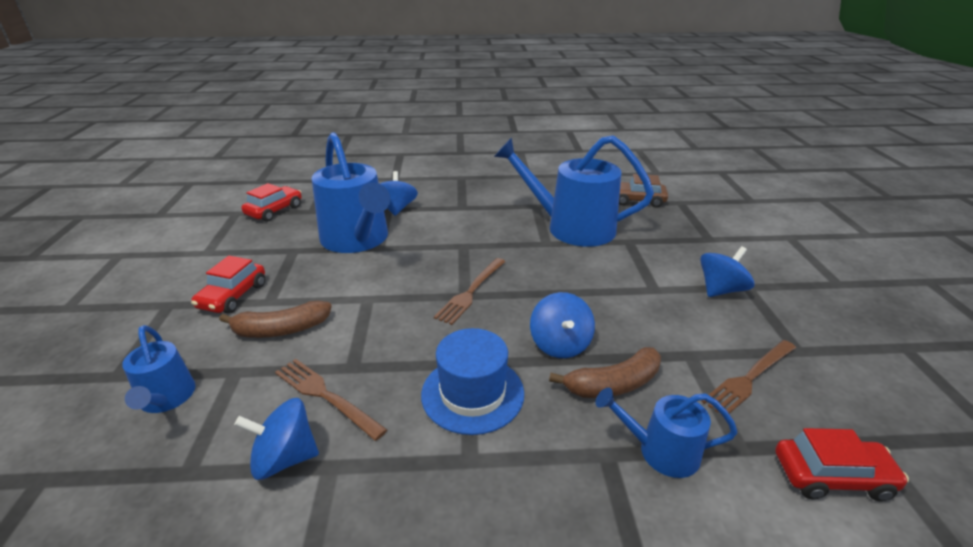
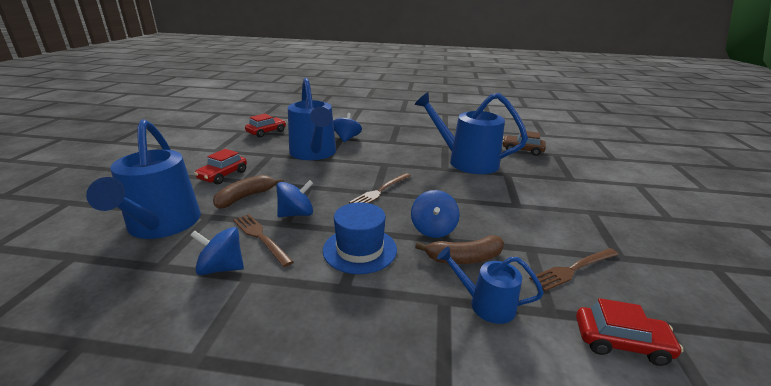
camera: 10 degrees right, 5 degrees down
(166, 398) = (161, 225): blue watering can -> blue watering can, size x1.96
(281, 330) = (246, 197): brown banana -> brown banana turned 135 degrees clockwise
(720, 290) = (569, 211): blue spinning top -> blue spinning top (296, 214)

